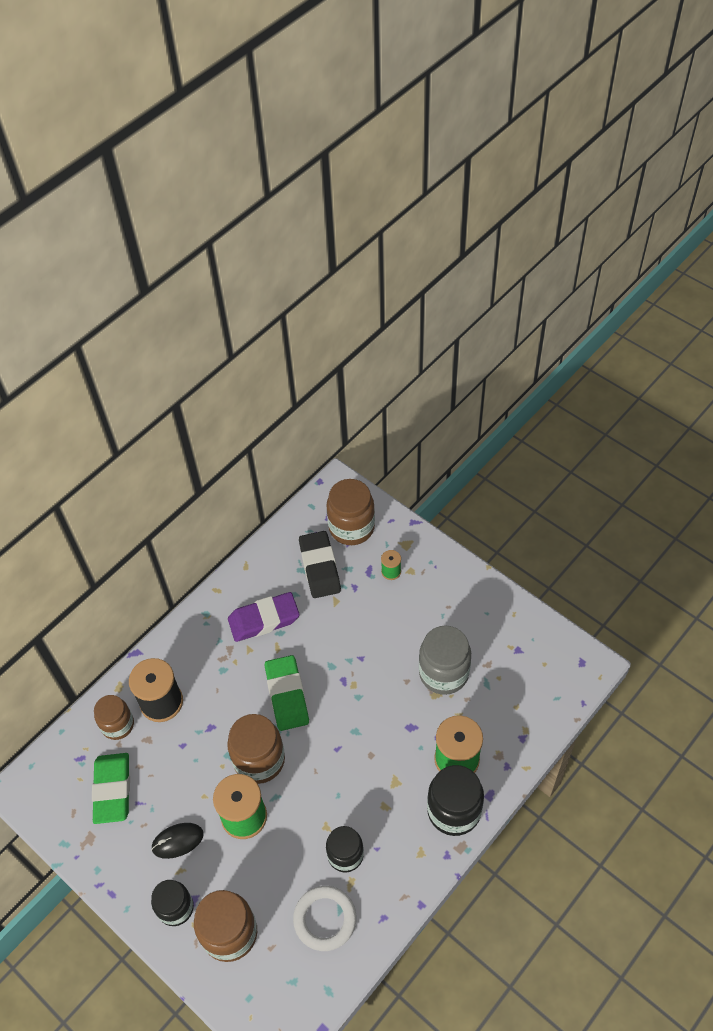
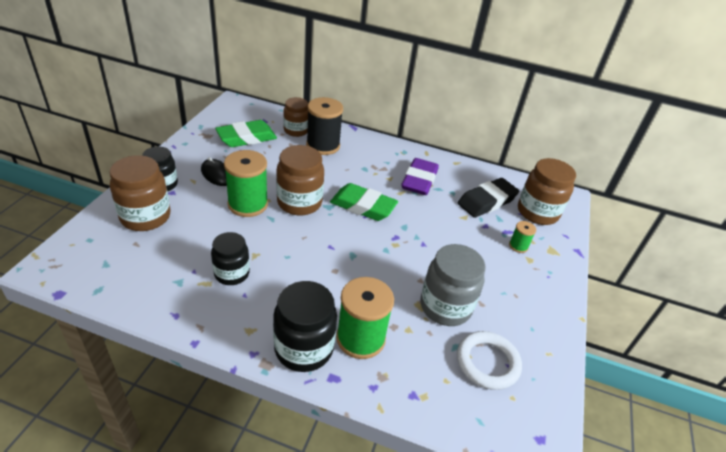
camera: 60 degrees right, 15 degrees down
(264, 619) = (419, 180): purple eraser -> purple eraser turned 60 degrees clockwise
(287, 695) = (363, 206): green eraser -> green eraser turned 60 degrees clockwise
(325, 919) = (167, 273): white ring -> white ring (487, 362)

